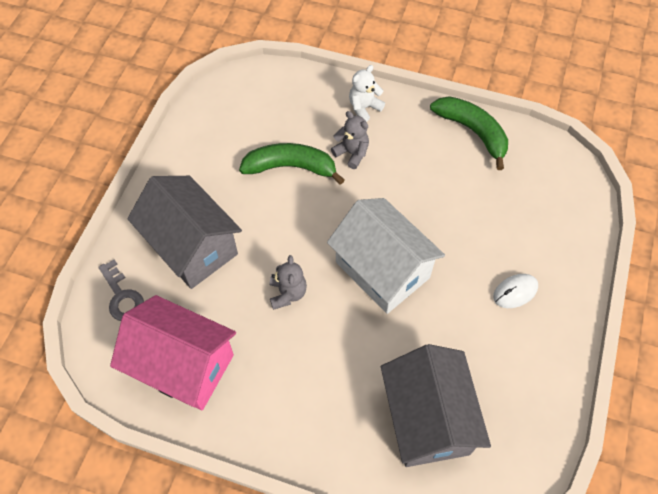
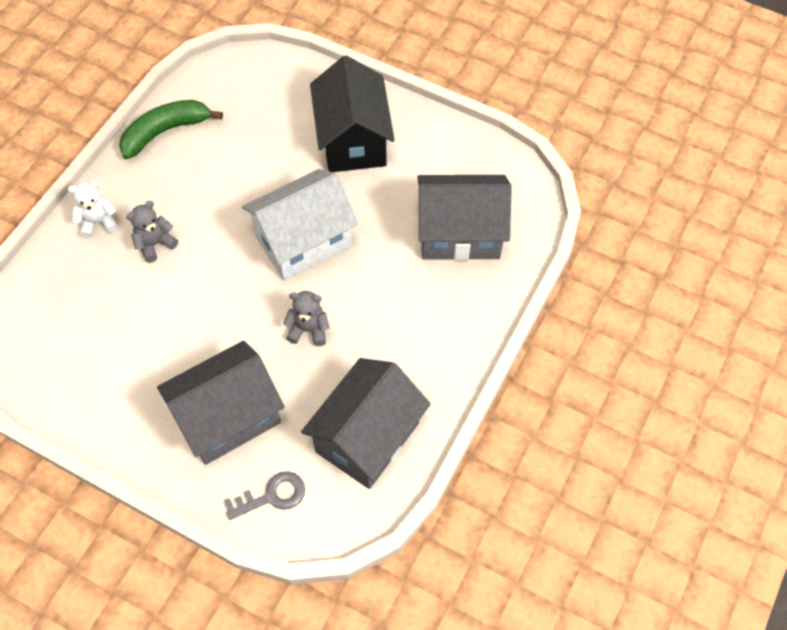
camera: 80 degrees left, 0 degrees up
(183, 365) = (367, 437): pink house -> grey house
(291, 167) = (154, 305): green banana -> none
(364, 108) = (98, 222): white teddy bear -> white teddy bear turned 105 degrees clockwise
(515, 292) = (353, 140): white mouse -> black house

